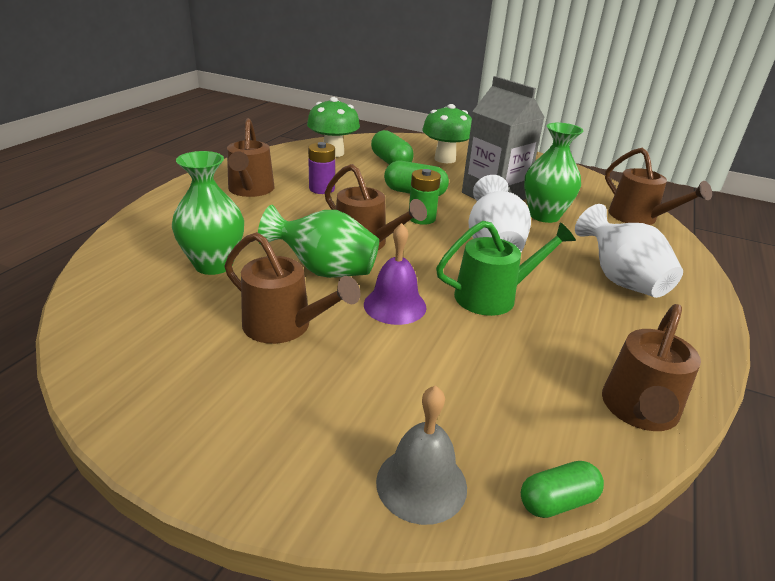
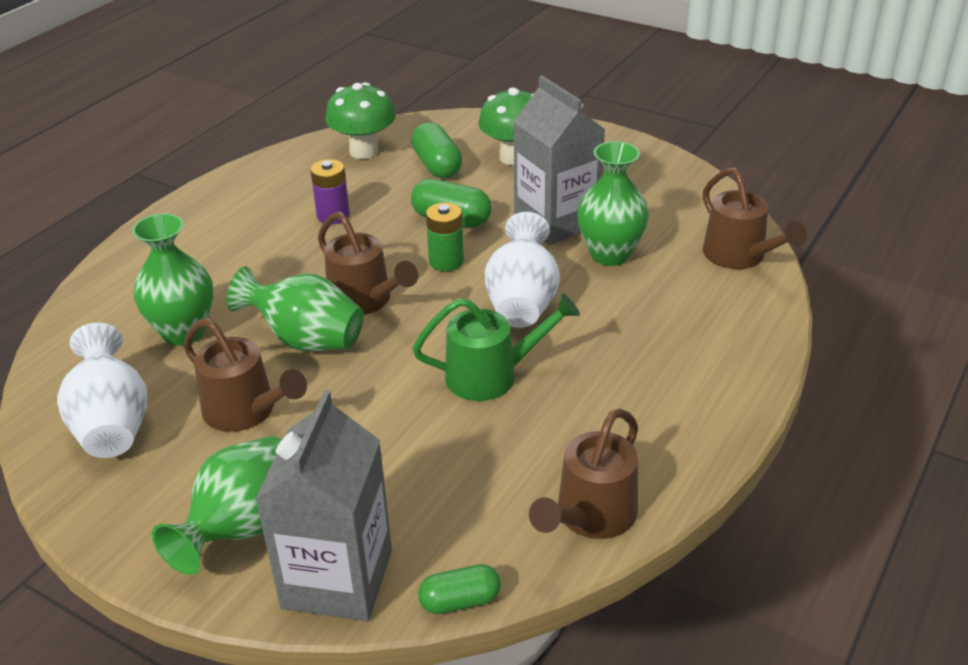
camera: 10 degrees right, 5 degrees up
(250, 190) = (243, 220): brown watering can -> none
(307, 433) = (243, 528): none -> green vase
(395, 305) = (373, 387): purple bell -> none
(421, 483) = (337, 579): grey bell -> grey carton
(620, 280) = (660, 354): white vase -> white vase (112, 425)

